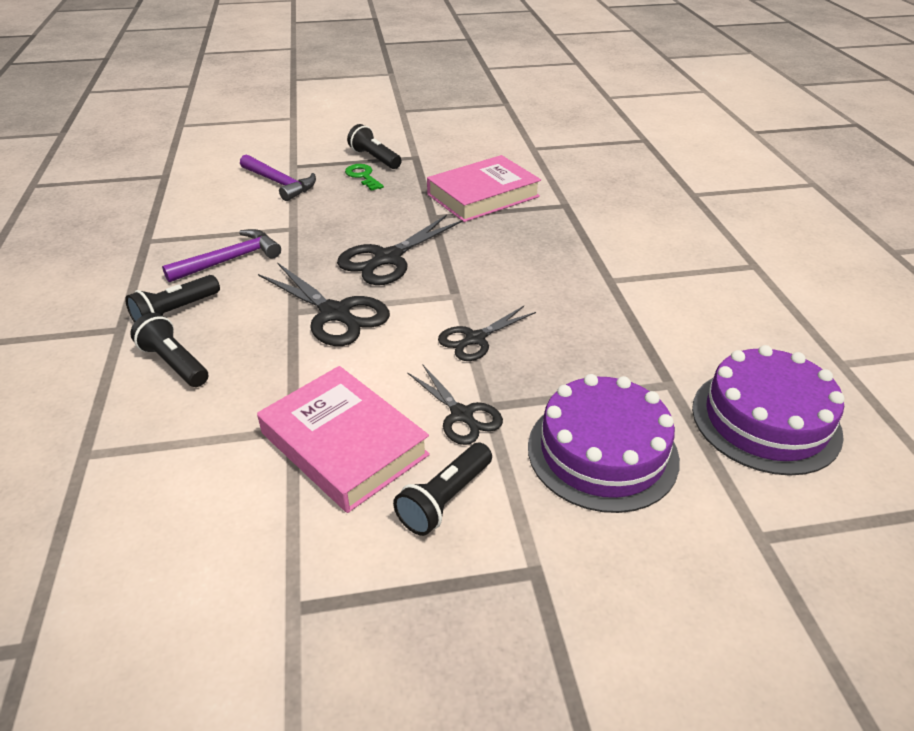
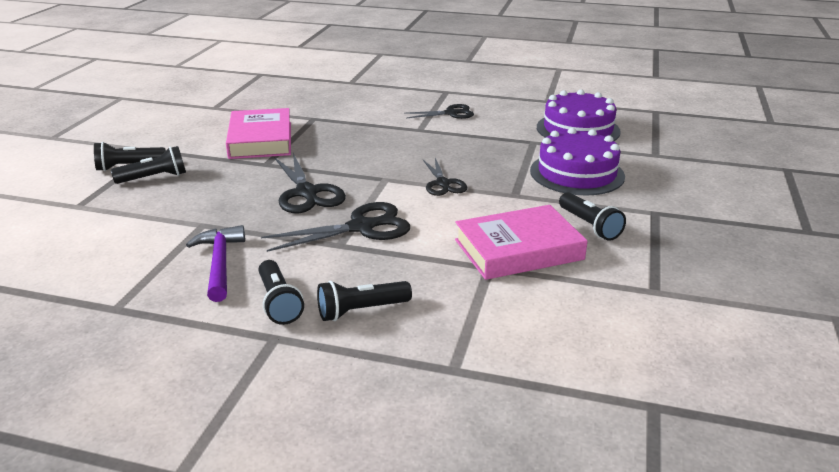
camera: 65 degrees left, 10 degrees down
(280, 183) = (104, 218): purple hammer -> none
(363, 176) = (154, 178): green key -> black flashlight
(462, 415) = (517, 205): black scissors -> black scissors (450, 113)

